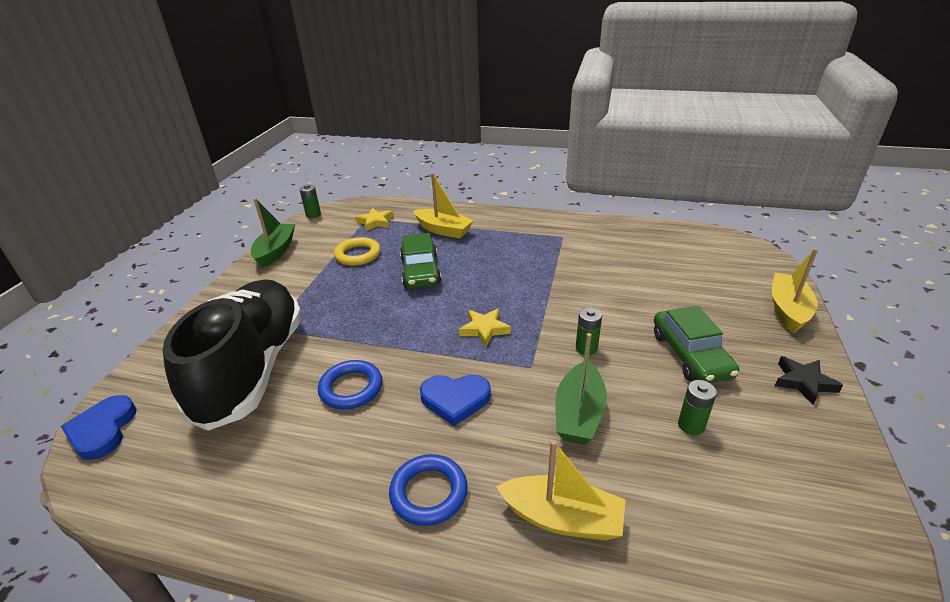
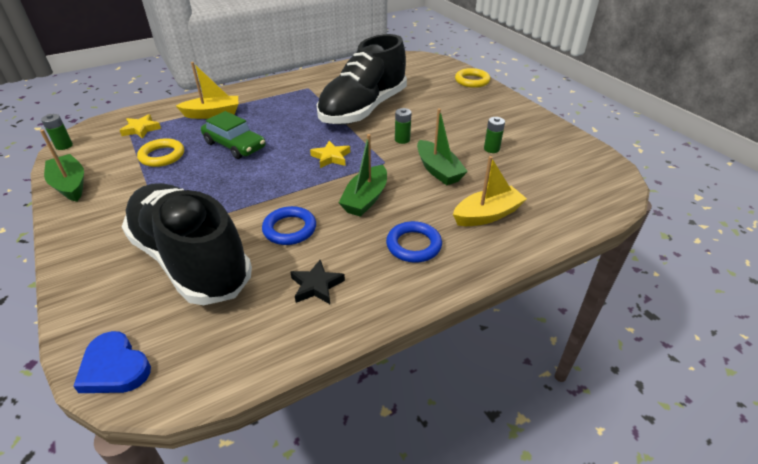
camera: 45 degrees left, 5 degrees up
(455, 400) = (365, 199): blue heart -> green boat
(589, 288) = (363, 109): none -> black shoe
(690, 355) = (455, 119): green car -> none
(788, 310) = (472, 81): yellow boat -> yellow ring
(803, 382) = (512, 109): black star -> black star (316, 286)

